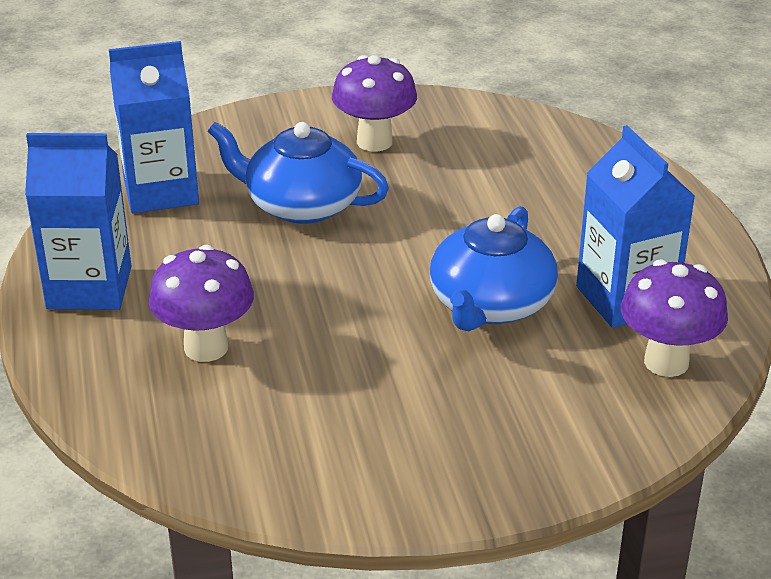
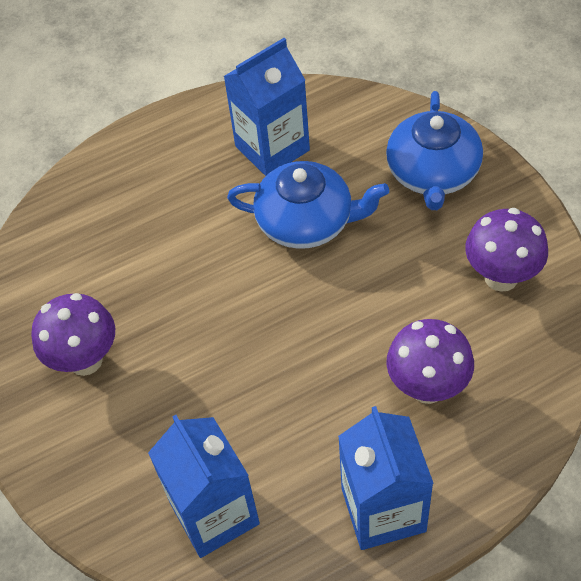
camera: 100 degrees left, 20 degrees up
(301, 205) = (207, 386): blue teapot -> blue teapot (433, 173)
(666, 362) = (336, 118): purple mushroom -> purple mushroom (501, 277)

